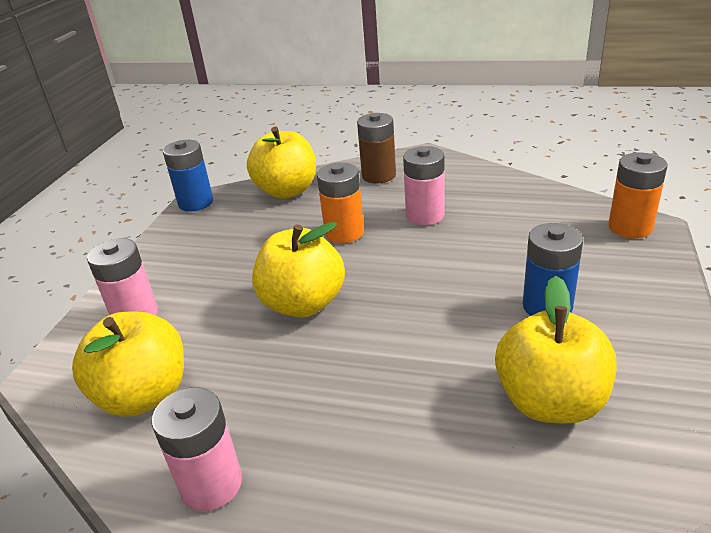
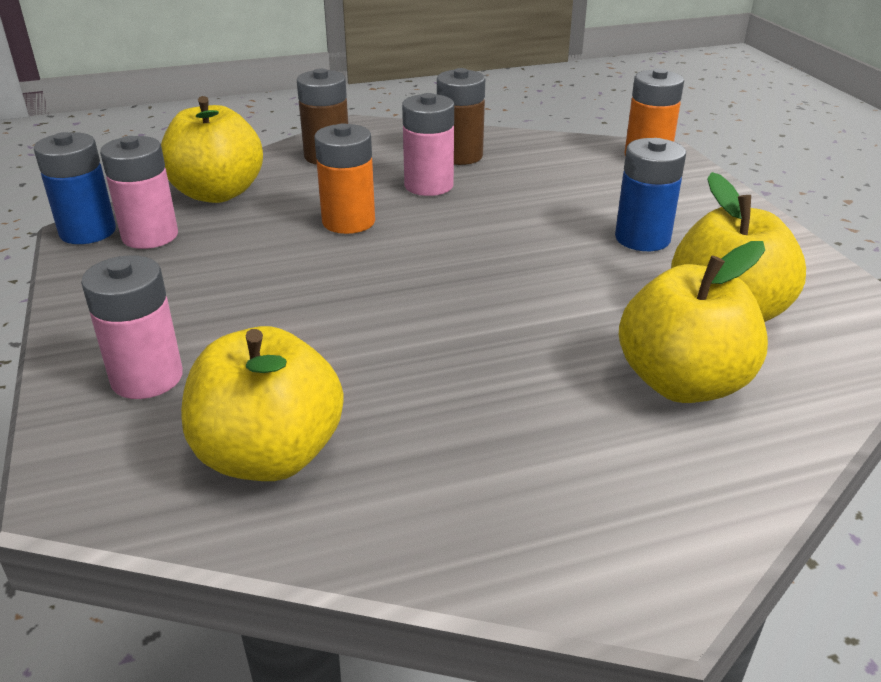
camera: 35 degrees left, 0 degrees up
(211, 484) = (468, 506): pink battery -> pink battery (150, 236)
(303, 304) = (377, 303): yellow apple -> yellow apple (682, 383)
(471, 194) = (459, 156): none -> brown battery

